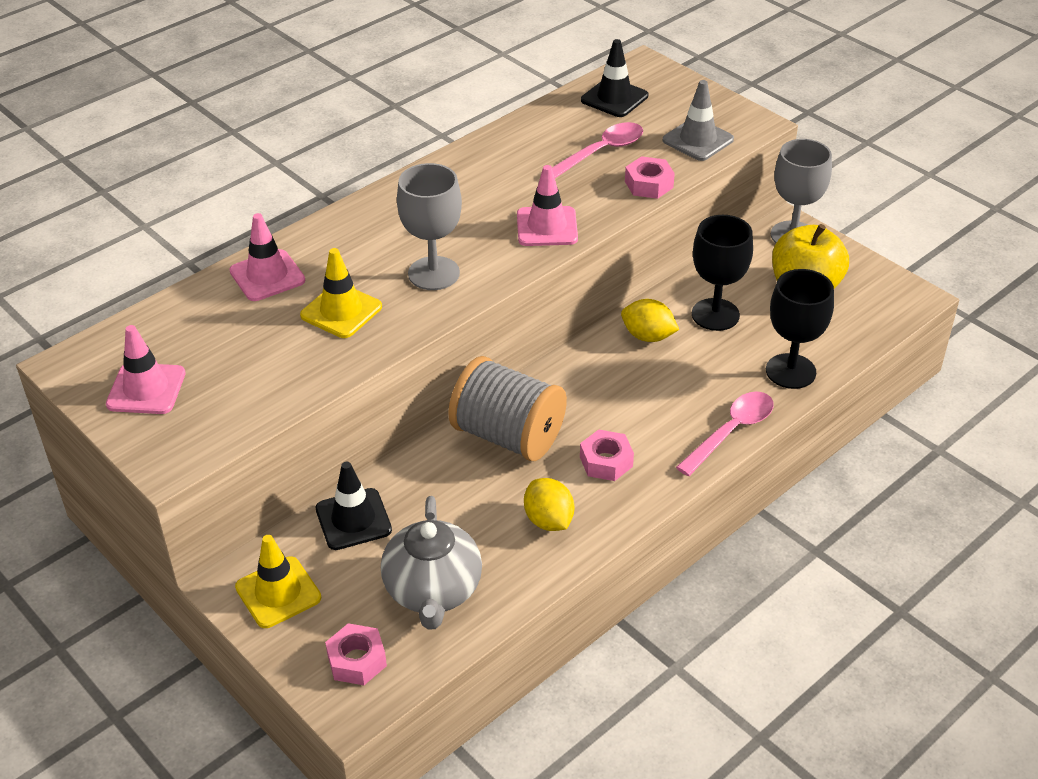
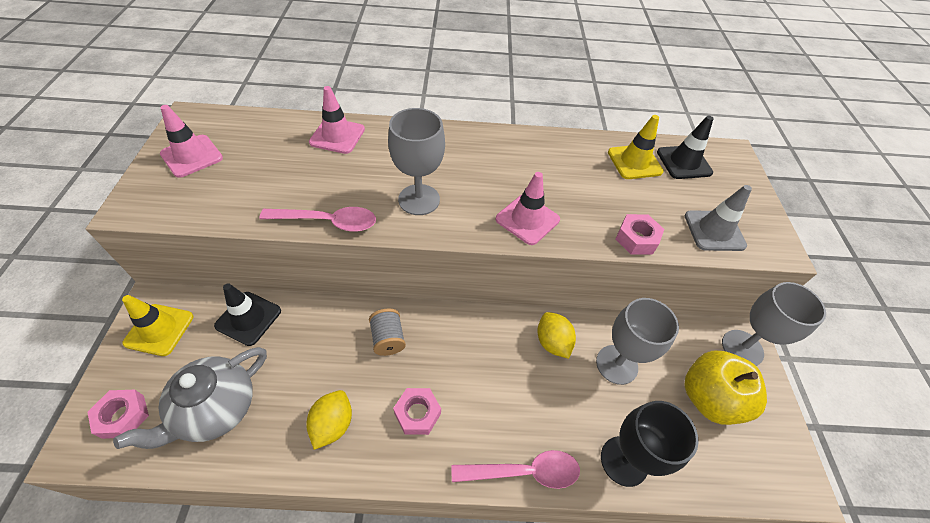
camera: 40 degrees right, 10 degrees up
(341, 311) = (339, 185): yellow traffic cone -> yellow traffic cone (634, 162)
(508, 436) = (388, 339): grey spool -> grey spool, size x0.50
(600, 152) = (629, 193): pink spoon -> pink spoon (328, 222)
(715, 315) = (616, 364): black goblet -> grey goblet

